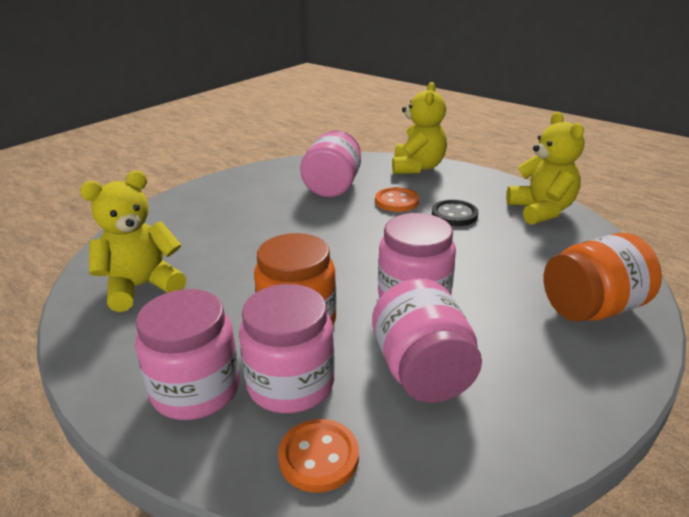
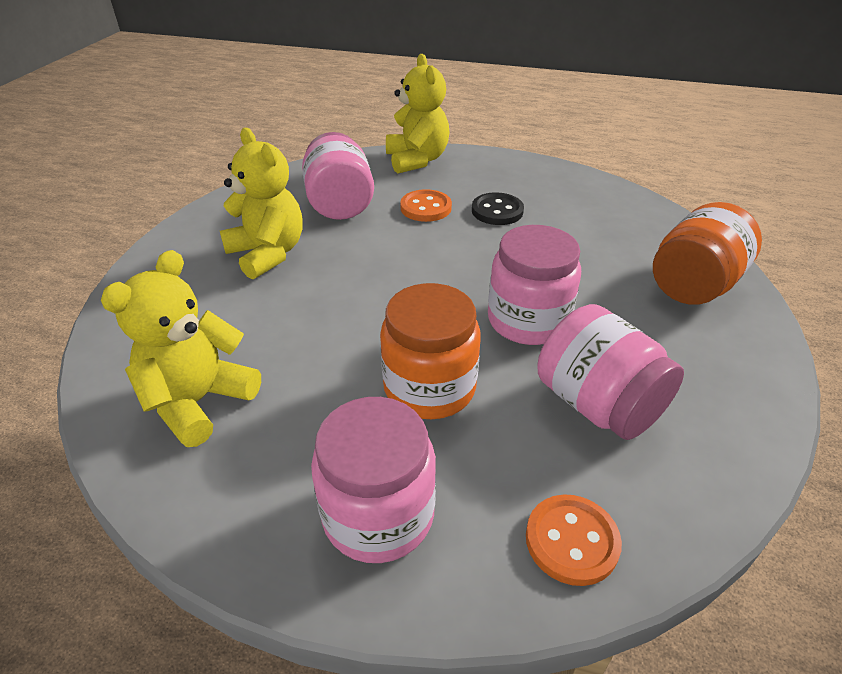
camera: 25 degrees left, 10 degrees up
(291, 384) = (479, 466): pink jar -> none
(541, 211) = (576, 187): yellow teddy bear -> yellow teddy bear (268, 254)

